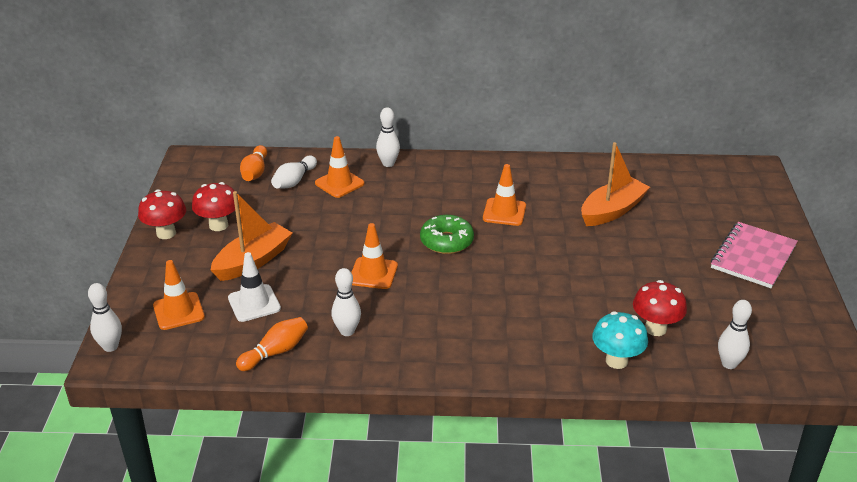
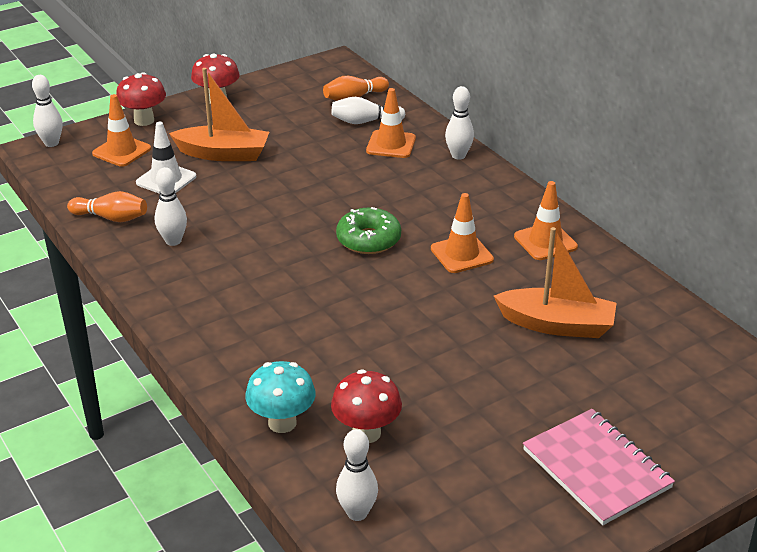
camera: 55 degrees right, 0 degrees up
(218, 225) = (255, 116): red mushroom -> red mushroom (144, 120)
(373, 273) = (271, 220): orange traffic cone -> orange traffic cone (545, 242)
(753, 257) = (596, 468): pink notebook -> pink notebook turned 60 degrees clockwise

